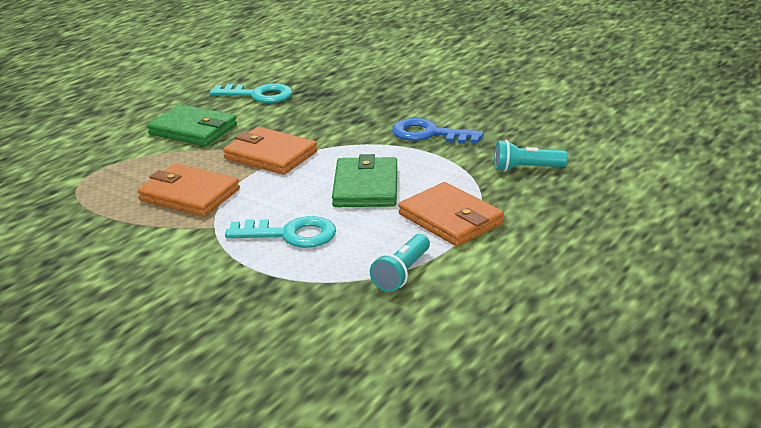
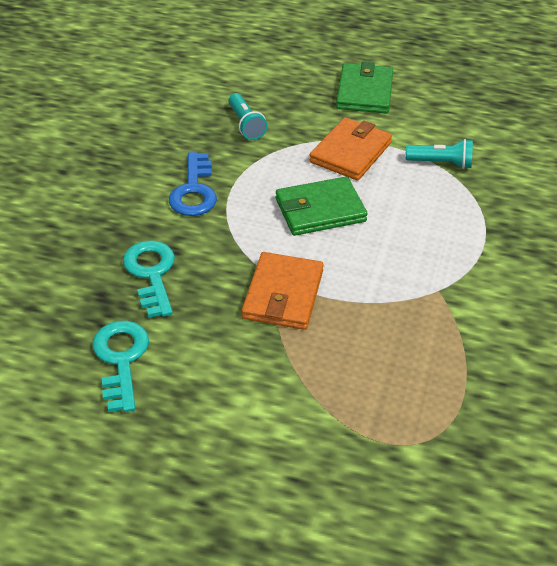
camera: 110 degrees left, 15 degrees up
(189, 195) = (393, 330): orange wallet -> none
(193, 130) = (243, 388): green wallet -> green wallet (364, 92)
(290, 234) = (423, 236): turquoise key -> turquoise key (151, 274)

